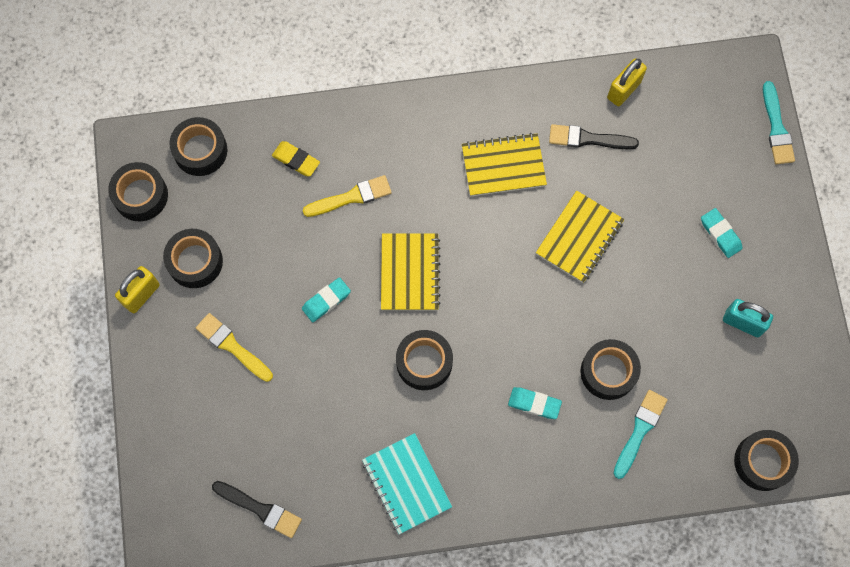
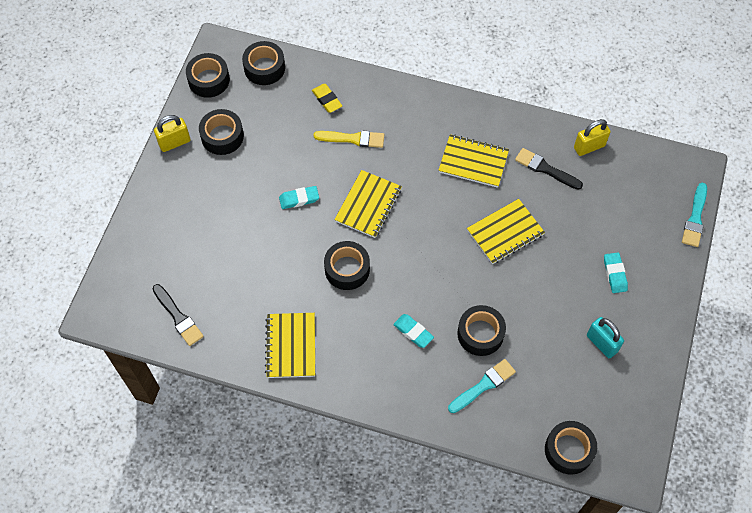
camera: 25 degrees right, 10 degrees down
(232, 346) = (217, 201): yellow brush -> none
(406, 484) = (291, 346): turquoise notebook -> yellow notebook

